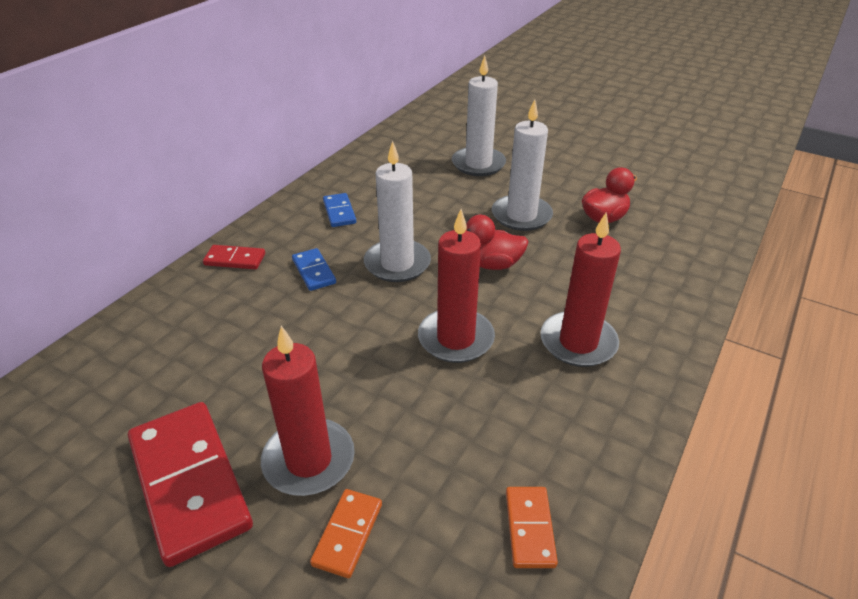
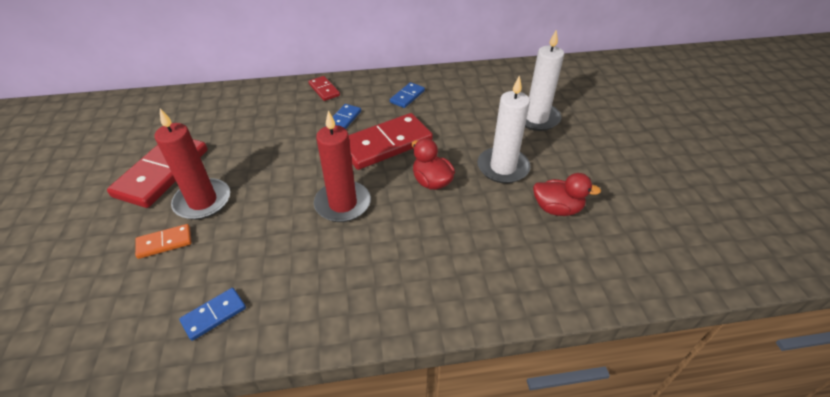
camera: 50 degrees right, 5 degrees up
(397, 264) = (385, 144): white candle -> red domino
(530, 528) = (214, 315): orange domino -> blue domino
(578, 342) = (395, 261): red candle -> none

